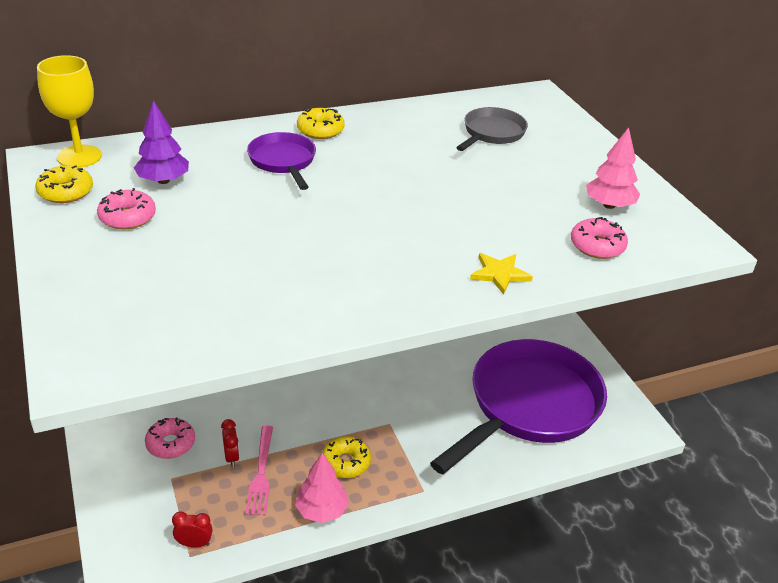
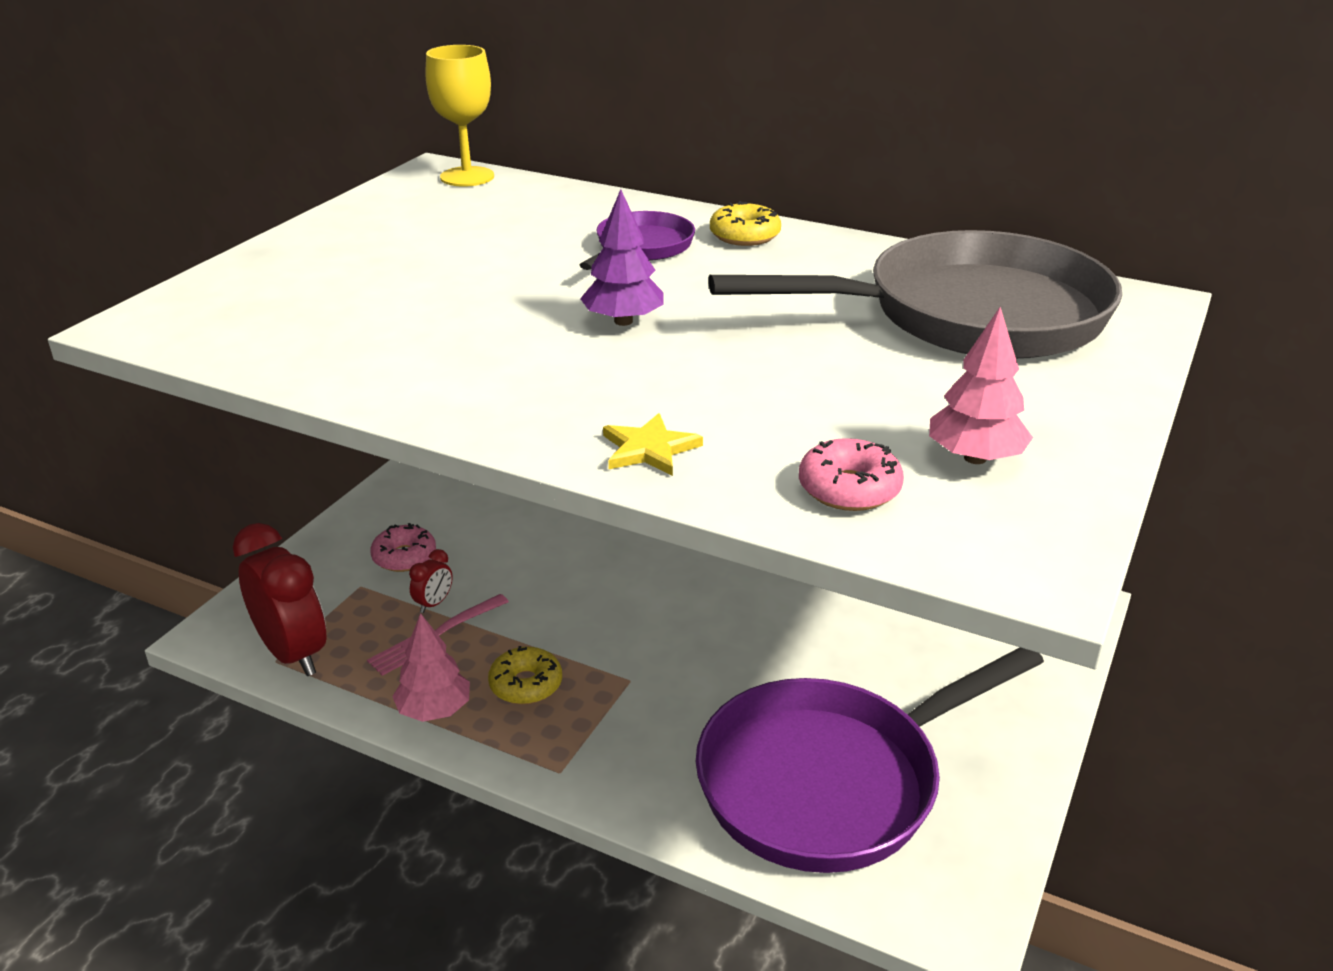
camera: 50 degrees right, 5 degrees down
(66, 192) = (400, 198): yellow donut -> none
(127, 217) = (405, 235): pink donut -> none
(163, 180) = (495, 220): purple tree -> purple tree (623, 321)
(194, 543) = (293, 653): red clock -> red clock, size x2.28
(492, 133) = (968, 316): grey pan -> grey pan, size x2.17
(528, 406) = (831, 780): purple pan -> purple pan turned 150 degrees clockwise

